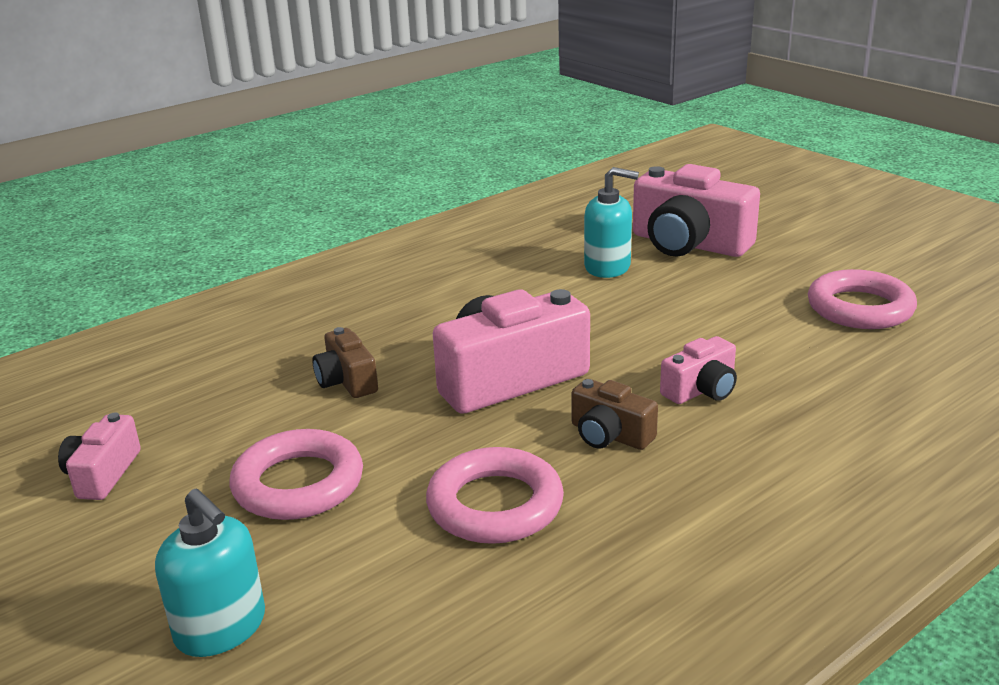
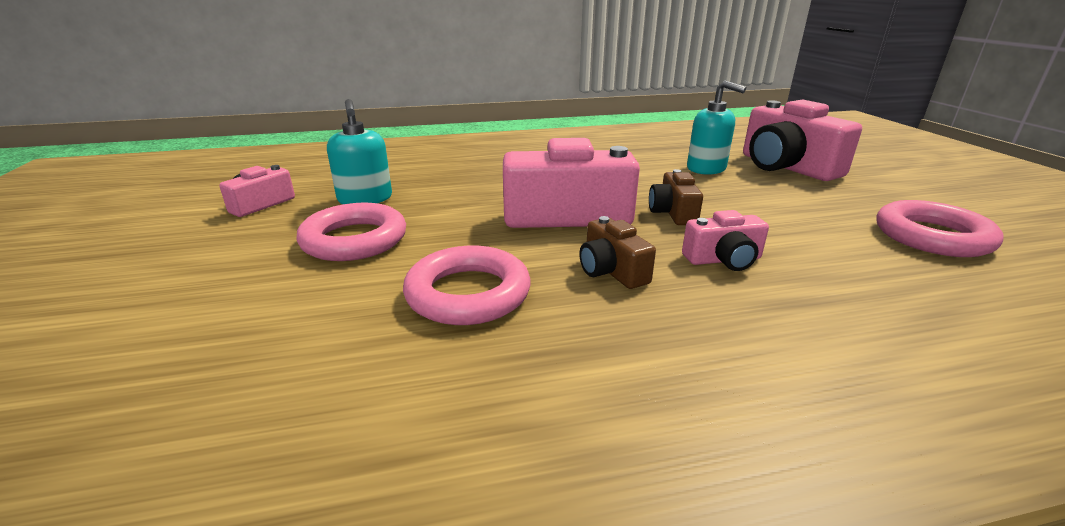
camera: 25 degrees right, 0 degrees up
(221, 628) = (188, 314): turquoise soap dispenser -> turquoise soap dispenser (365, 199)
(347, 381) = (456, 192): brown camera -> brown camera (673, 213)

